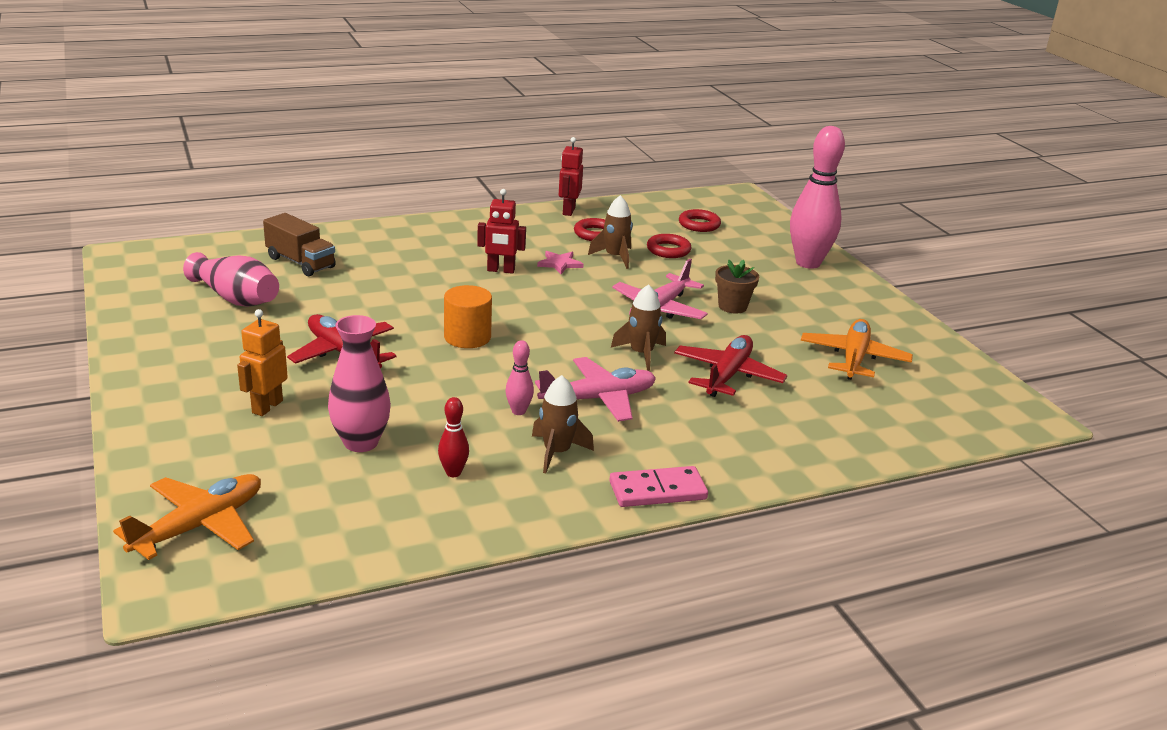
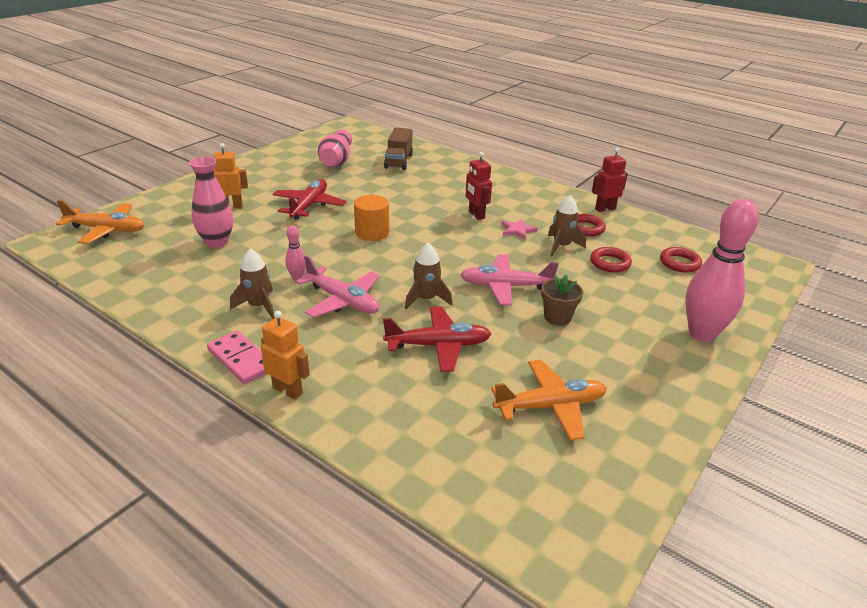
camera: 60 degrees right, 5 degrees up
(453, 473) = (206, 279): red bowling pin -> none
(736, 476) = (288, 390): none -> orange robot

